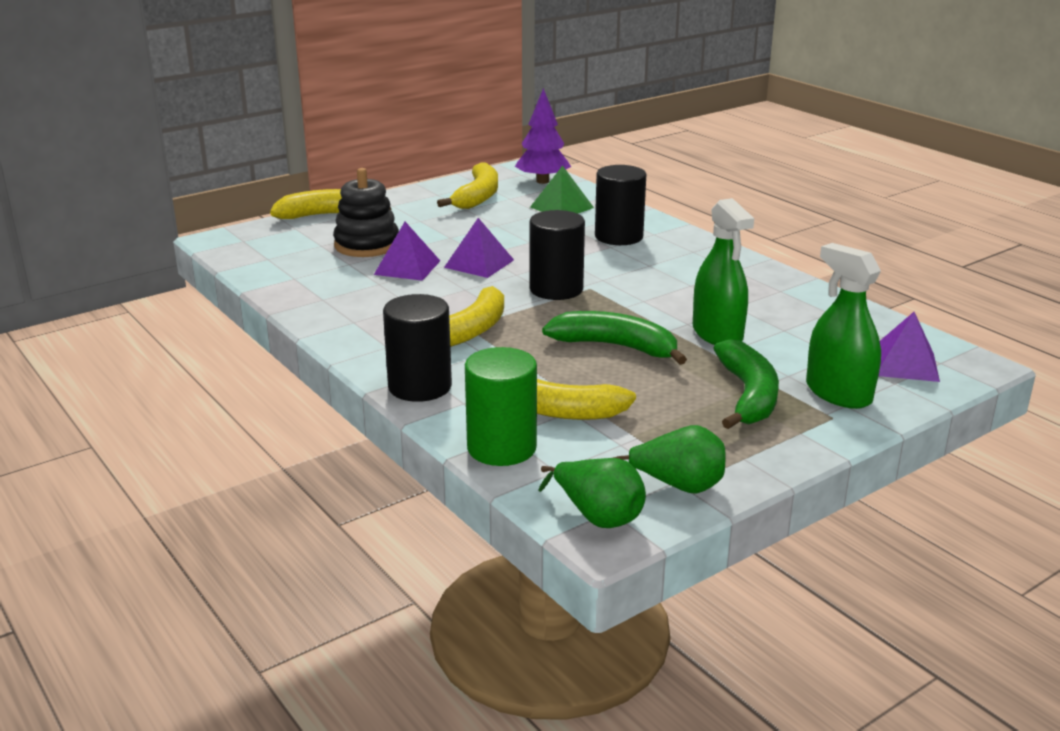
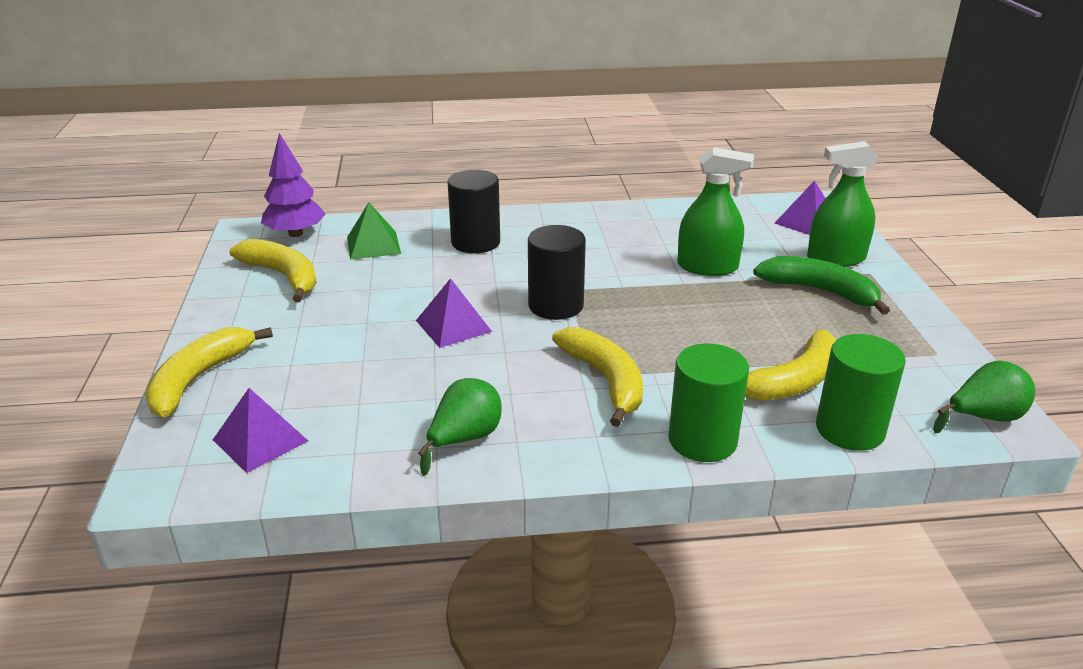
camera: 60 degrees left, 5 degrees up
(367, 245) = (322, 377): black stacking toy -> none
(407, 267) = (414, 369): purple pyramid -> purple pyramid (260, 440)
(420, 386) = (702, 440): black cylinder -> green cylinder
(616, 346) = (696, 315): green banana -> none
(677, 486) = (948, 367): green pear -> green pear (464, 439)

